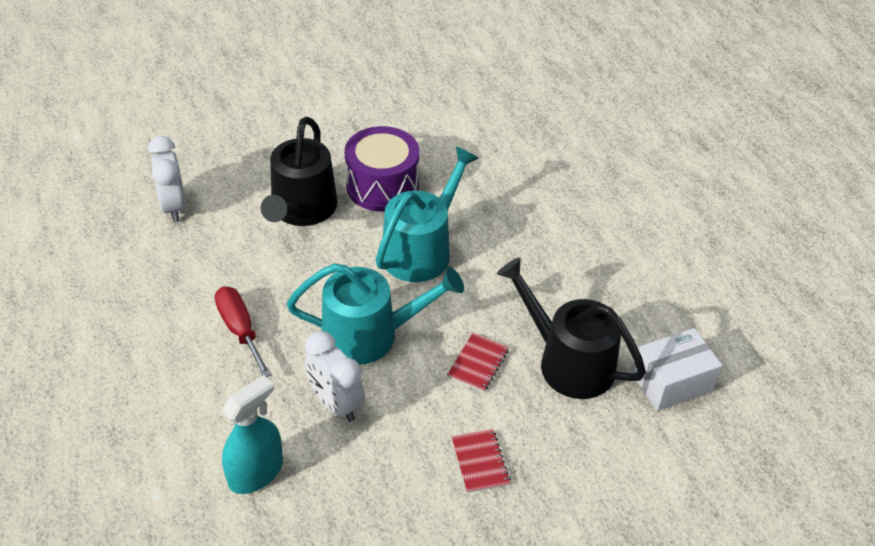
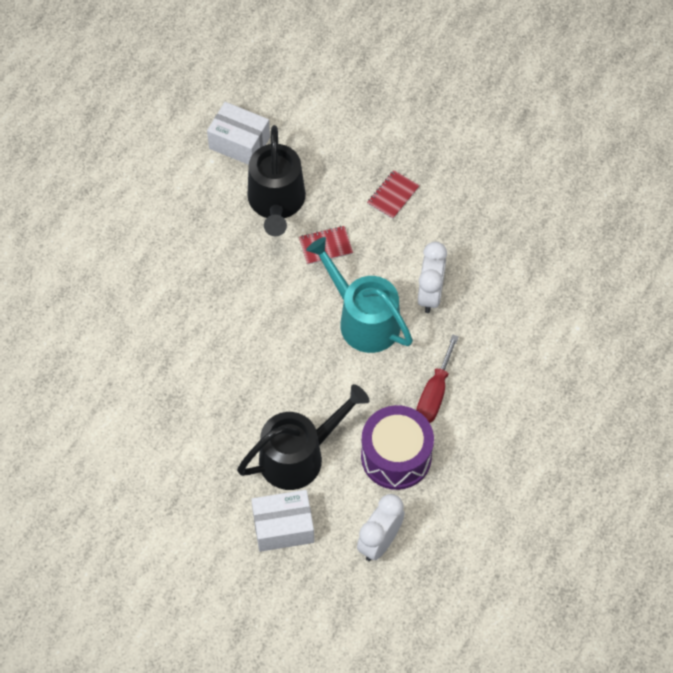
camera: 130 degrees left, 15 degrees up
(255, 472) = (513, 294): turquoise spray bottle -> none
(259, 165) = (283, 527): none -> white box
(382, 186) = (223, 425): purple drum -> purple drum (396, 456)
(421, 250) = (262, 349): turquoise watering can -> none

